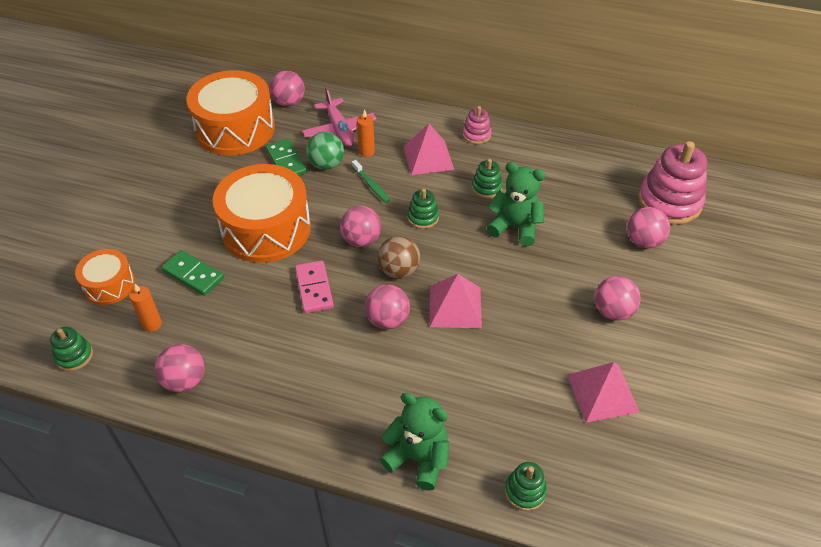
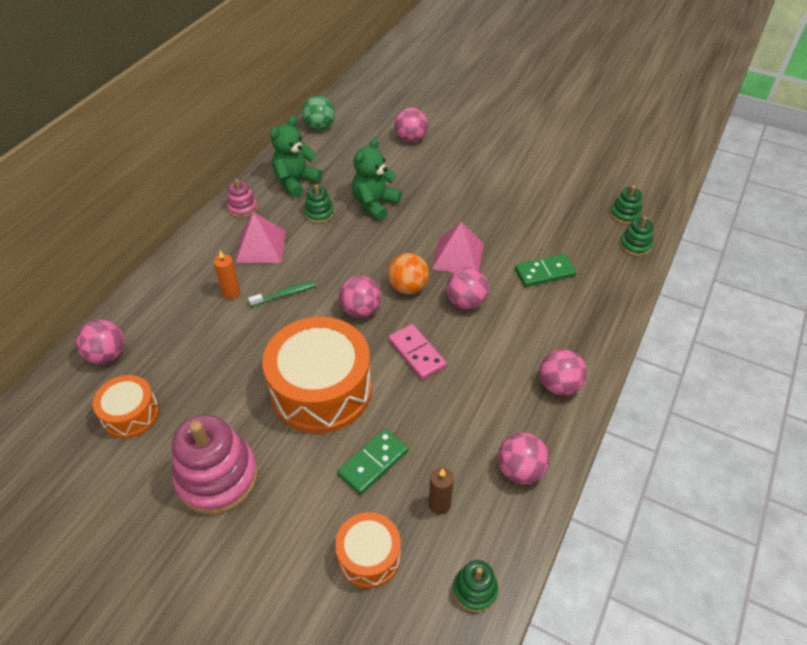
camera: 80 degrees left, 0 degrees up
(152, 324) = (439, 504): orange candle -> brown candle
(235, 129) = (130, 414): orange drum -> orange drum, size x0.53
(286, 161) = (216, 364): green domino -> green domino (544, 272)
(314, 288) = (417, 353): pink domino -> pink domino turned 60 degrees clockwise
(326, 164) = (237, 328): green ball -> green ball (320, 127)
(339, 130) = (183, 312): pink plane -> none
(399, 271) = (408, 287): brown ball -> orange ball
(418, 458) = (608, 300): green teddy bear -> green teddy bear (296, 182)
(423, 217) = (344, 262): green stacking toy -> green stacking toy (624, 214)
(602, 393) = (552, 191): pink pyramid -> none
(612, 311) = (478, 170): pink ball -> pink ball (559, 385)
(669, 202) = (373, 117): pink stacking toy -> pink stacking toy (217, 477)

